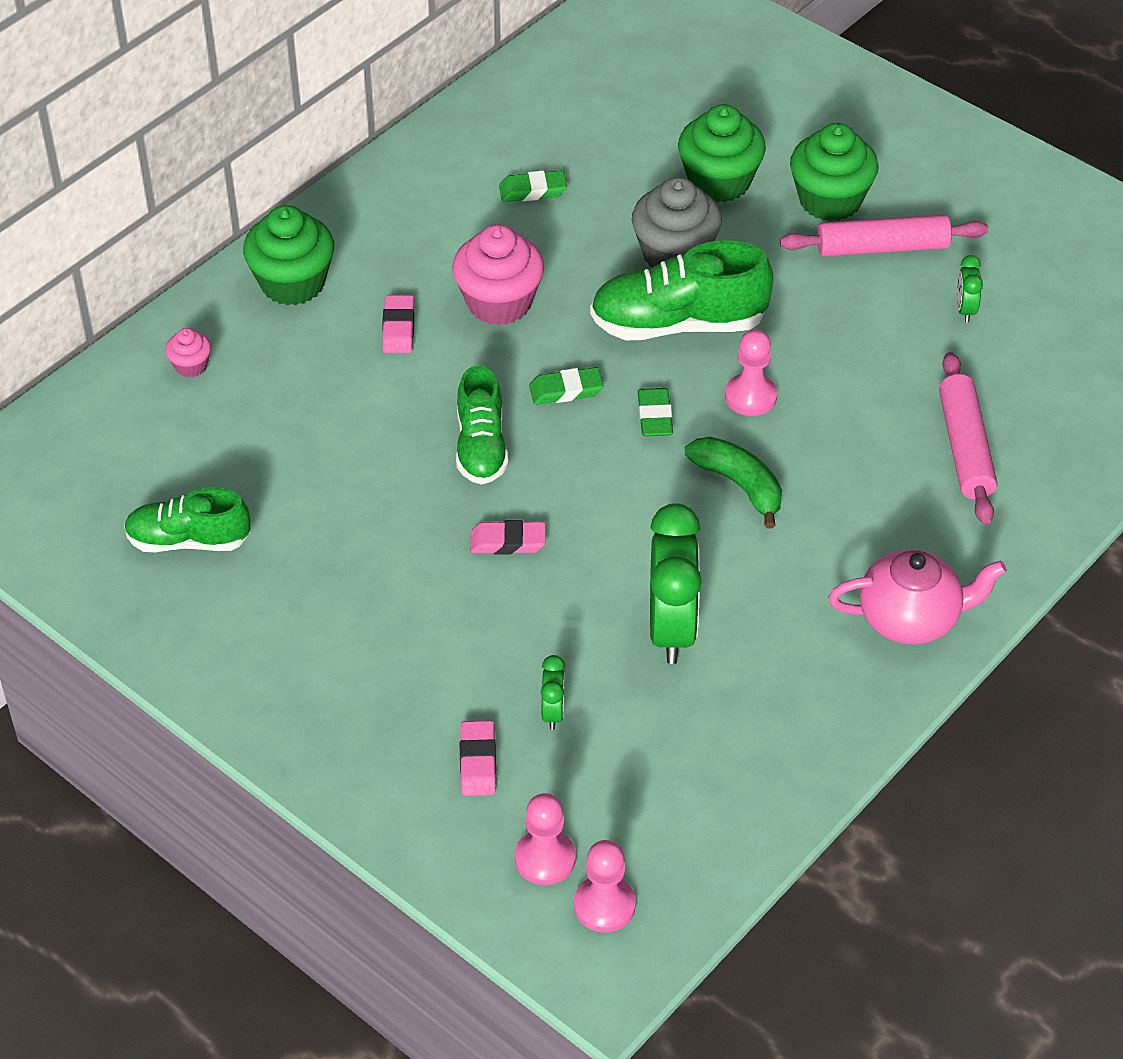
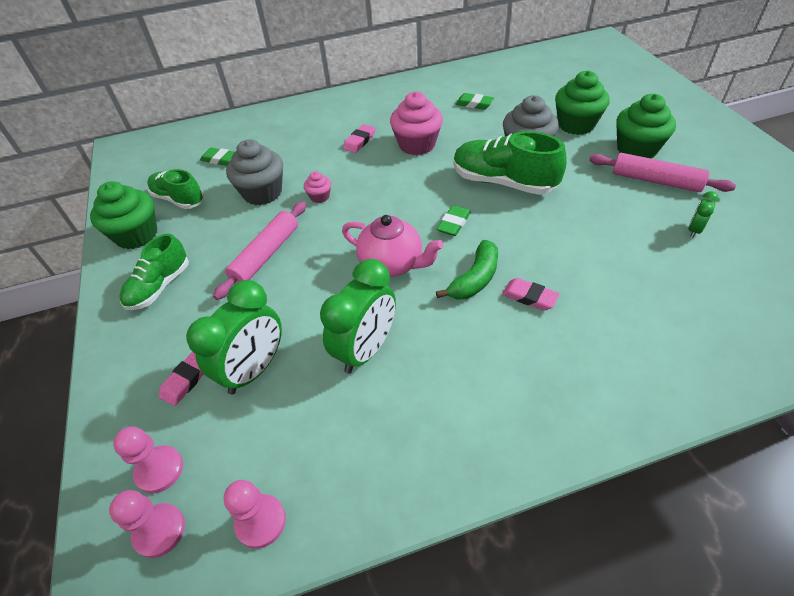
camera: 35 degrees right, 0 degrees up
(191, 366) = (257, 129): pink cupcake -> pink cupcake (320, 197)
(292, 283) = (331, 110): green cupcake -> green cupcake (136, 235)
(321, 477) = (262, 193): none -> grey cupcake
(481, 447) = (349, 206): green shoe -> green shoe (159, 286)
(508, 542) = (319, 258): pink eraser -> pink eraser (529, 297)
(553, 712) = (254, 369): green clock -> green clock, size x2.16
(566, 390) = (416, 194): green eraser -> green eraser (220, 159)
(739, 485) = (475, 279): green banana -> green banana turned 45 degrees clockwise
(750, 397) = (518, 232): pink pawn -> pink pawn (261, 521)
(910, 619) = (532, 418): pink teapot -> pink teapot (392, 263)
(964, 447) = (646, 314): pink rolling pin -> pink rolling pin (266, 255)

